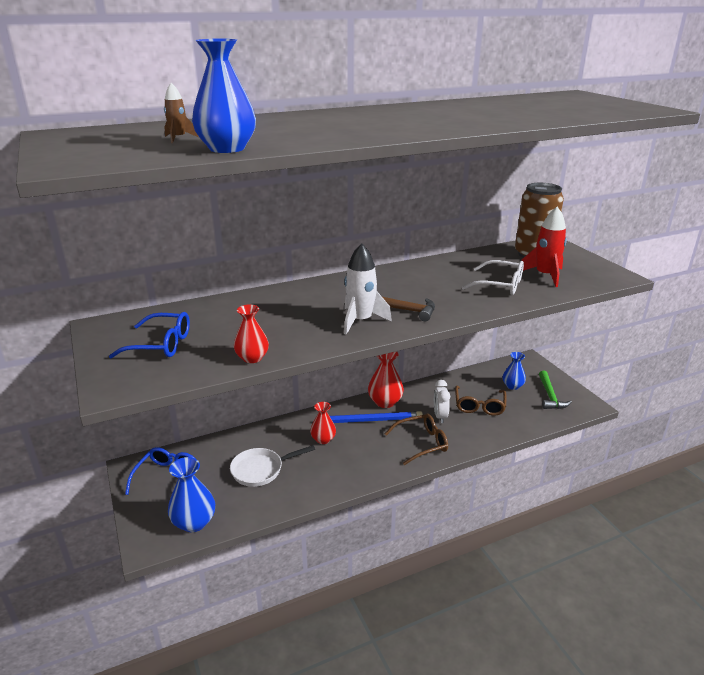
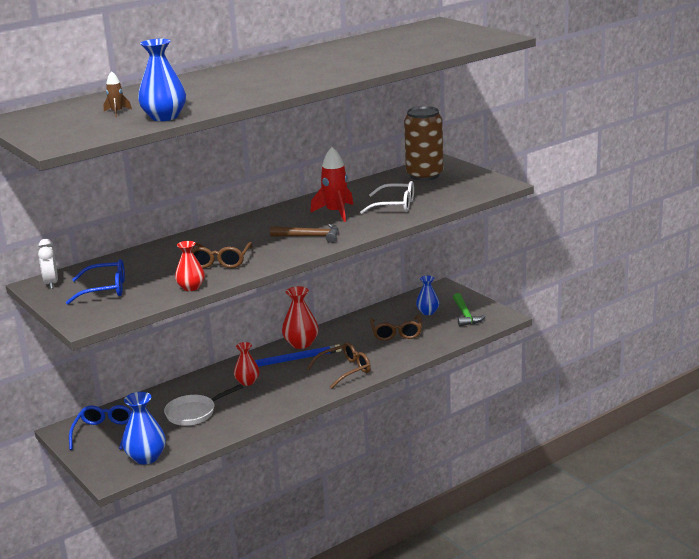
camera: 10 degrees left, 5 degrees down
(297, 327) = (220, 261): none -> brown glasses
(360, 321) = (275, 249): white rocket -> none
(440, 416) = (358, 347): white clock -> white clock (51, 283)
(545, 275) = (435, 192): red rocket -> red rocket (336, 212)

